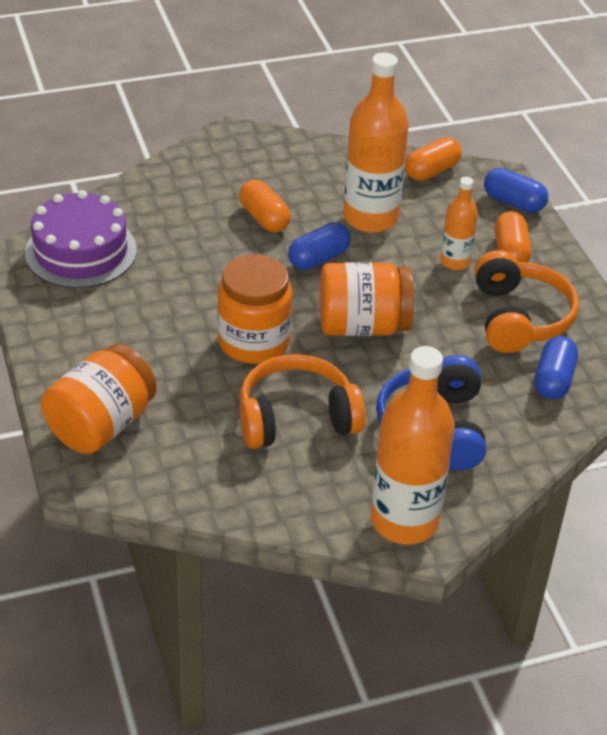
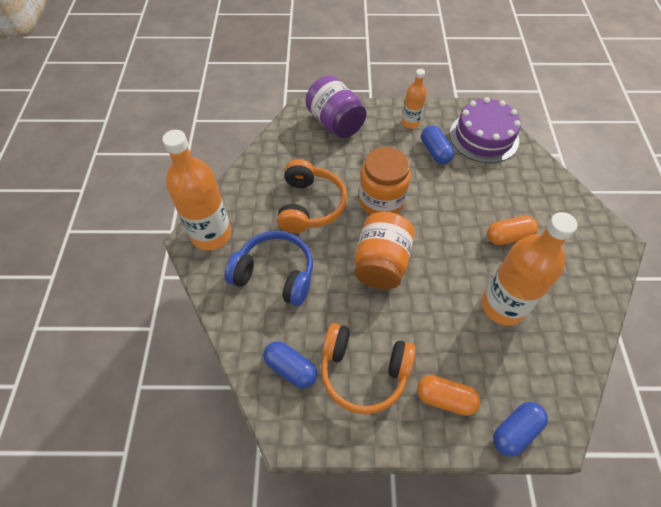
camera: 110 degrees right, 15 degrees up
(101, 425) = (335, 123): orange jar -> purple jar
(318, 258) = (458, 257): blue capsule -> blue capsule (435, 152)
(431, 171) = (566, 375): orange capsule -> none
(455, 261) = (439, 349): orange bottle -> orange bottle (410, 123)

